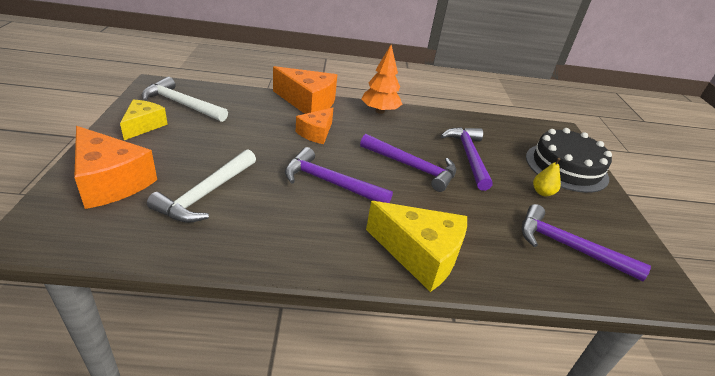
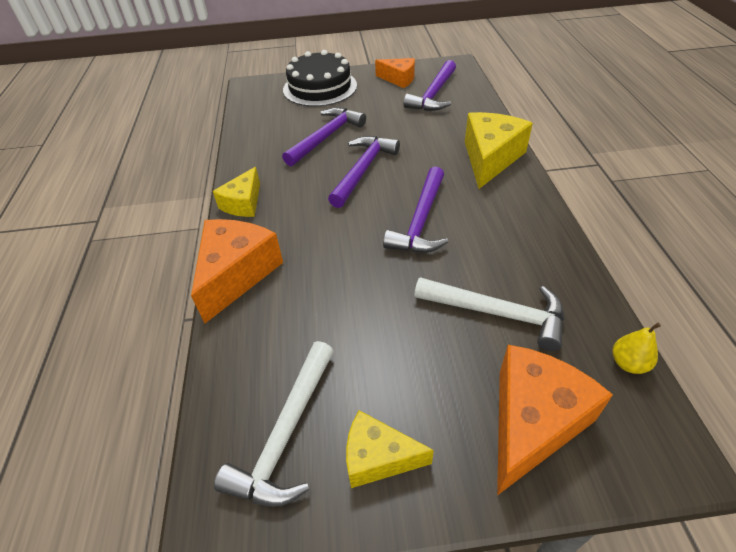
camera: 90 degrees left, 10 degrees up
(316, 133) = (321, 250): orange cheese -> orange cheese (399, 79)
(380, 111) = (243, 203): orange tree -> yellow cheese
(468, 156) = (326, 137): purple hammer -> purple hammer turned 135 degrees clockwise
(542, 192) = (367, 101): yellow pear -> yellow pear (628, 363)

